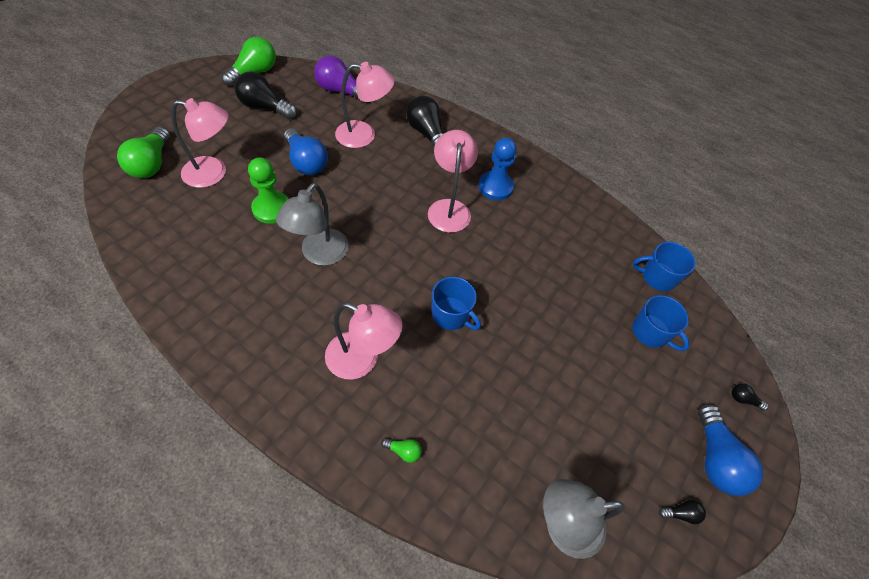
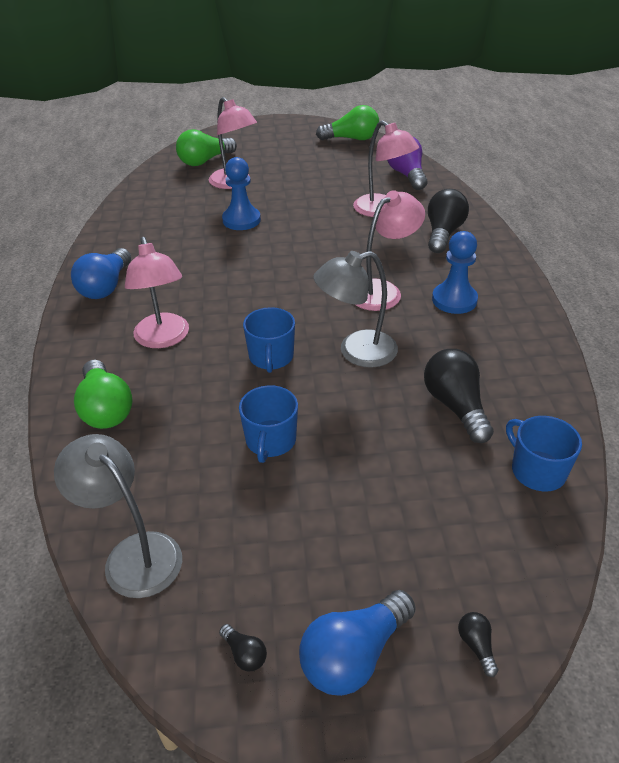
camera: 55 degrees right, 15 degrees down
(265, 107) = (328, 162): black light bulb -> black light bulb (455, 406)
(272, 208) = (241, 220): green pawn -> blue pawn
(306, 162) = (308, 205): blue light bulb -> blue light bulb (106, 286)
(319, 254) = (232, 262): grey lamp -> grey lamp (356, 352)
(403, 451) = (106, 409): green light bulb -> green light bulb, size x2.28
(651, 332) = (450, 505): blue mug -> blue mug (270, 441)

